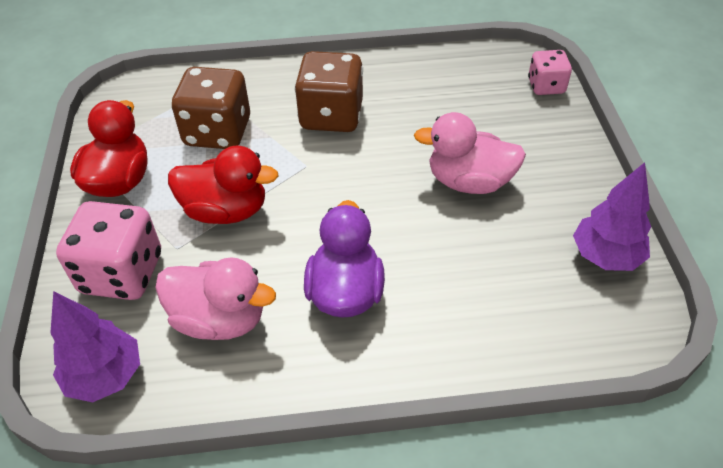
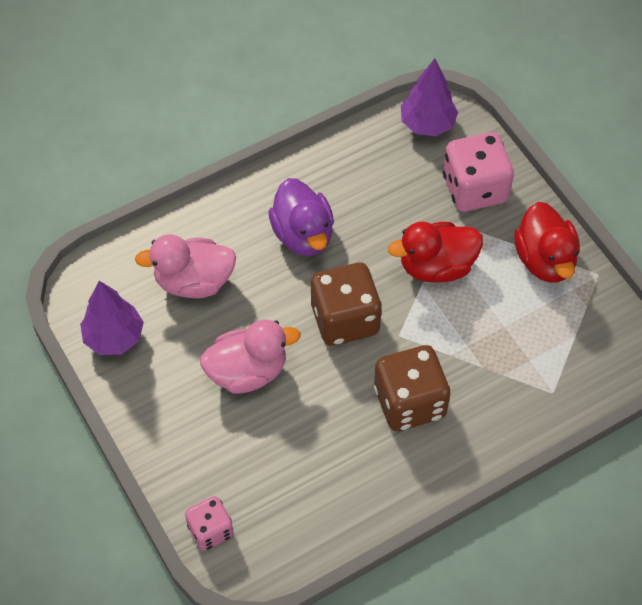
camera: 155 degrees right, 10 degrees up
(217, 132) = (502, 341): brown dice -> brown dice (345, 319)
(220, 319) = (380, 184): pink duck -> pink duck (193, 281)

